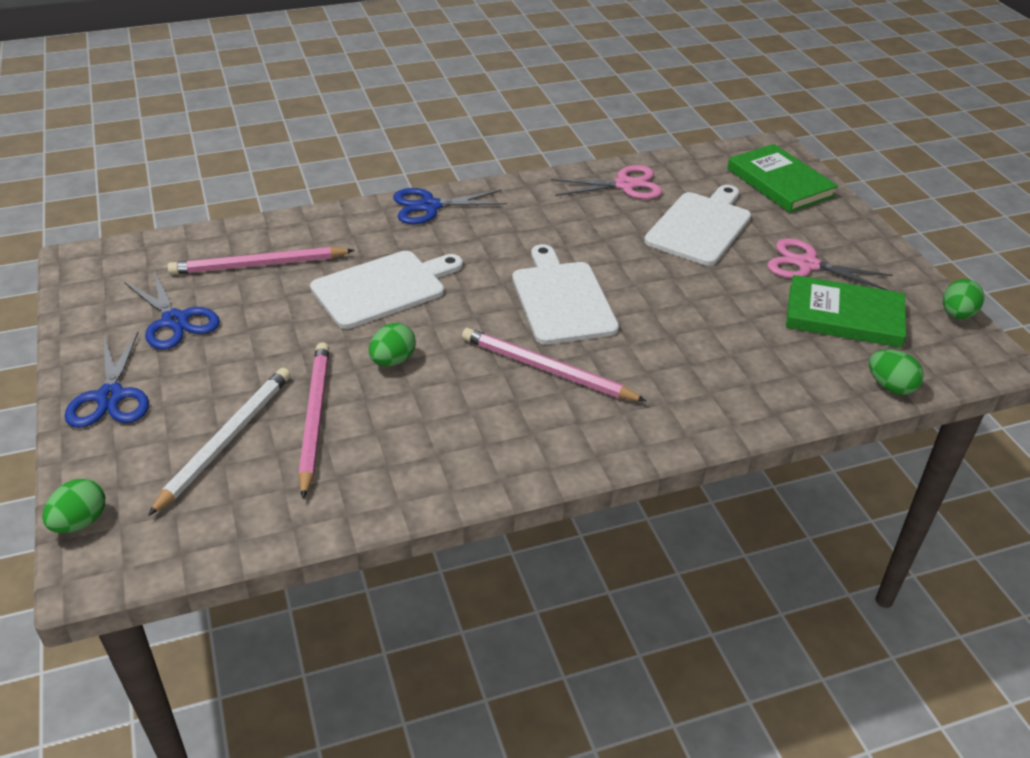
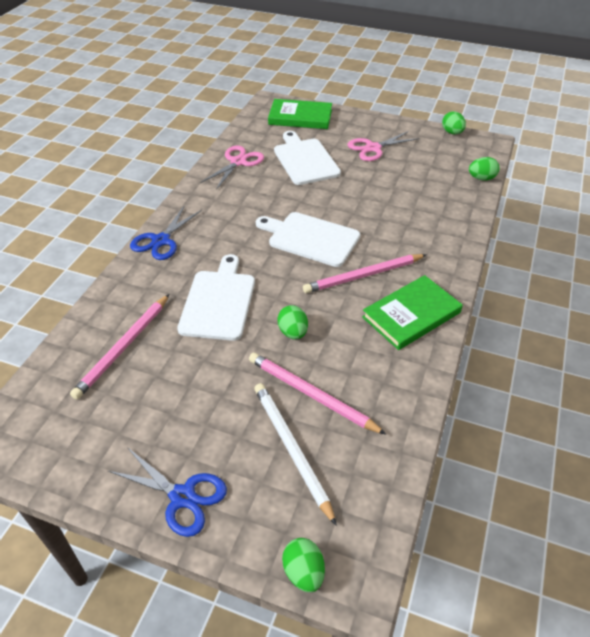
camera: 50 degrees left, 5 degrees up
(175, 321) = (135, 421): blue scissors -> none
(844, 316) = (421, 161): green book -> green book (411, 315)

